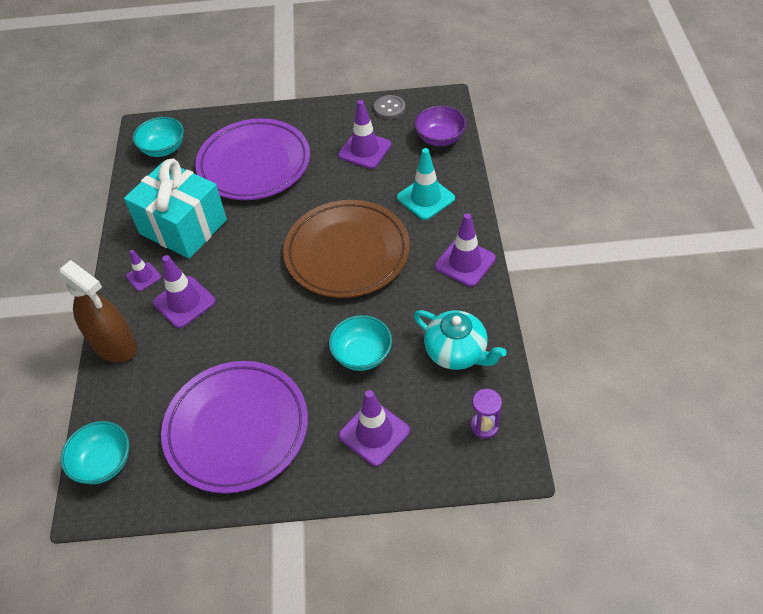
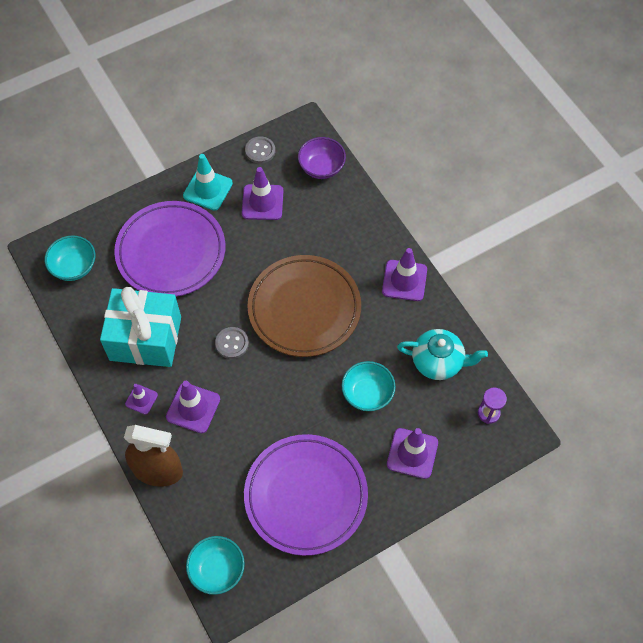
camera: 30 degrees left, 10 degrees up
(258, 259) = (232, 343): none -> grey button
(425, 198) = (341, 232): turquoise traffic cone -> turquoise traffic cone (208, 189)

